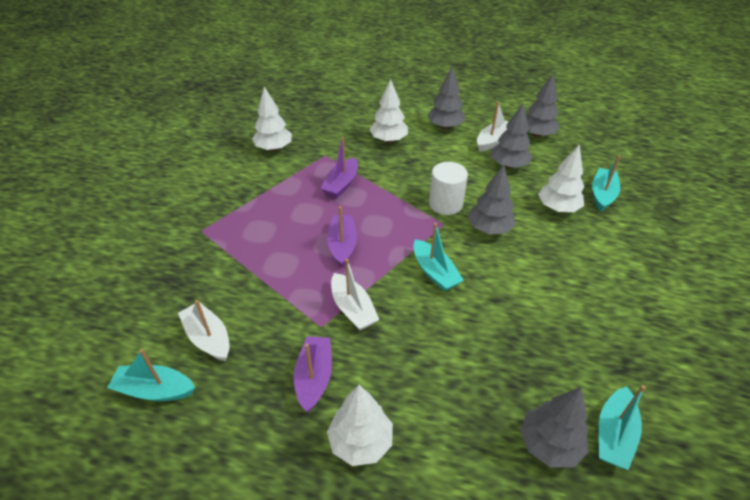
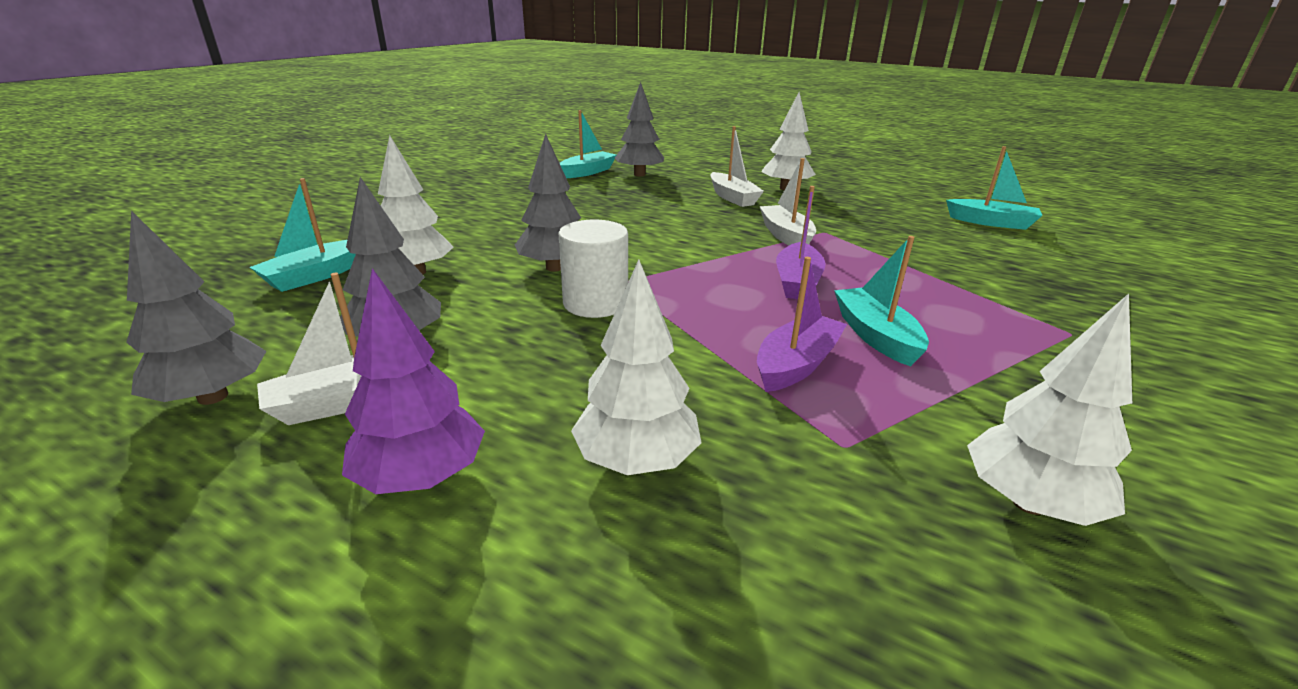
camera: 165 degrees left, 15 degrees down
(208, 338) = (958, 240): white boat -> white boat (732, 197)
(314, 377) = (828, 211): purple boat -> none
(434, 272) = (670, 245): turquoise boat -> turquoise boat (875, 336)
(445, 126) = (421, 476): grey tree -> purple tree

